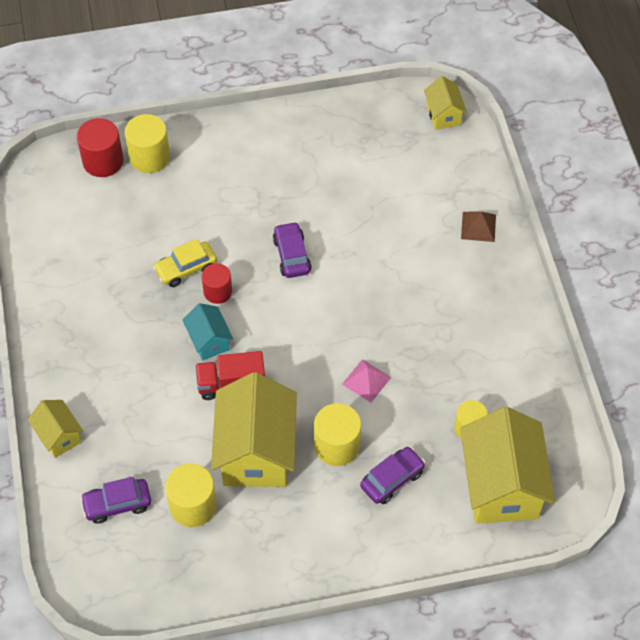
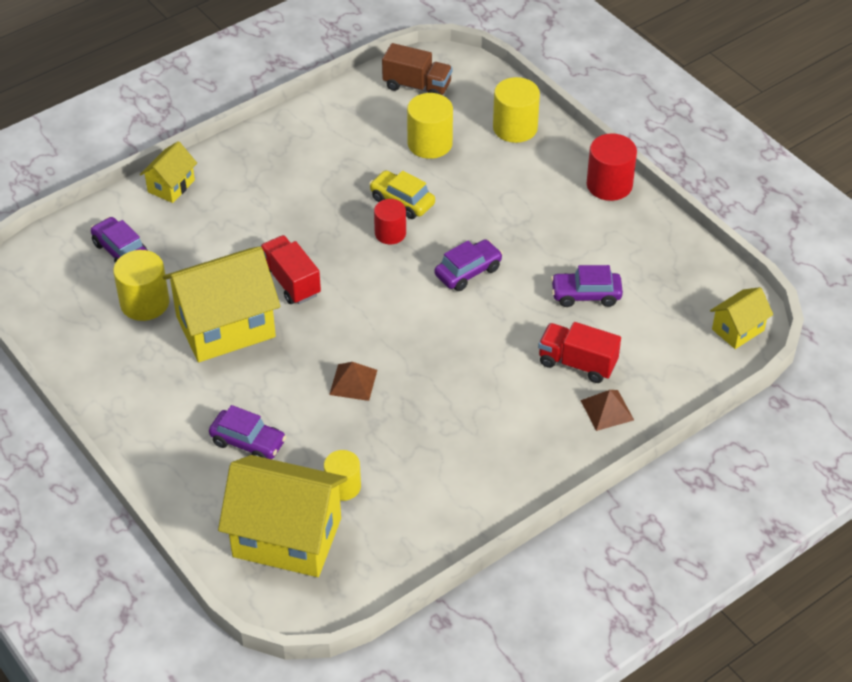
camera: 65 degrees right, 10 degrees down
(54, 203) = (417, 86): none -> brown truck
(103, 161) = (487, 99): red cylinder -> red cylinder (609, 185)
(209, 341) = (330, 248): turquoise house -> none
(337, 445) = (264, 385): yellow cylinder -> yellow cylinder (430, 143)
(359, 190) = (586, 295): none -> purple car
(366, 380) = (353, 382): pink pyramid -> brown pyramid
(424, 225) = (577, 363): none -> red truck
(501, 486) = (287, 537): yellow house -> yellow house turned 45 degrees clockwise

